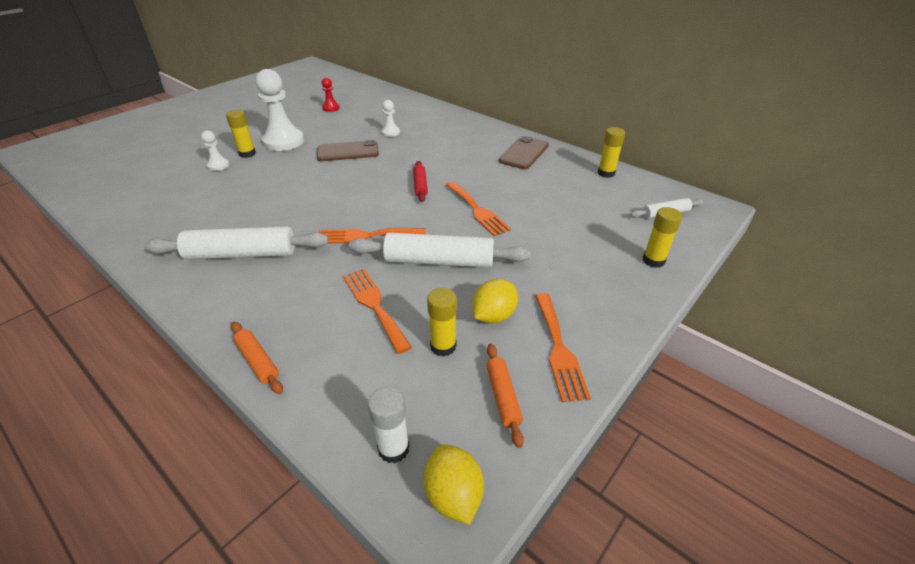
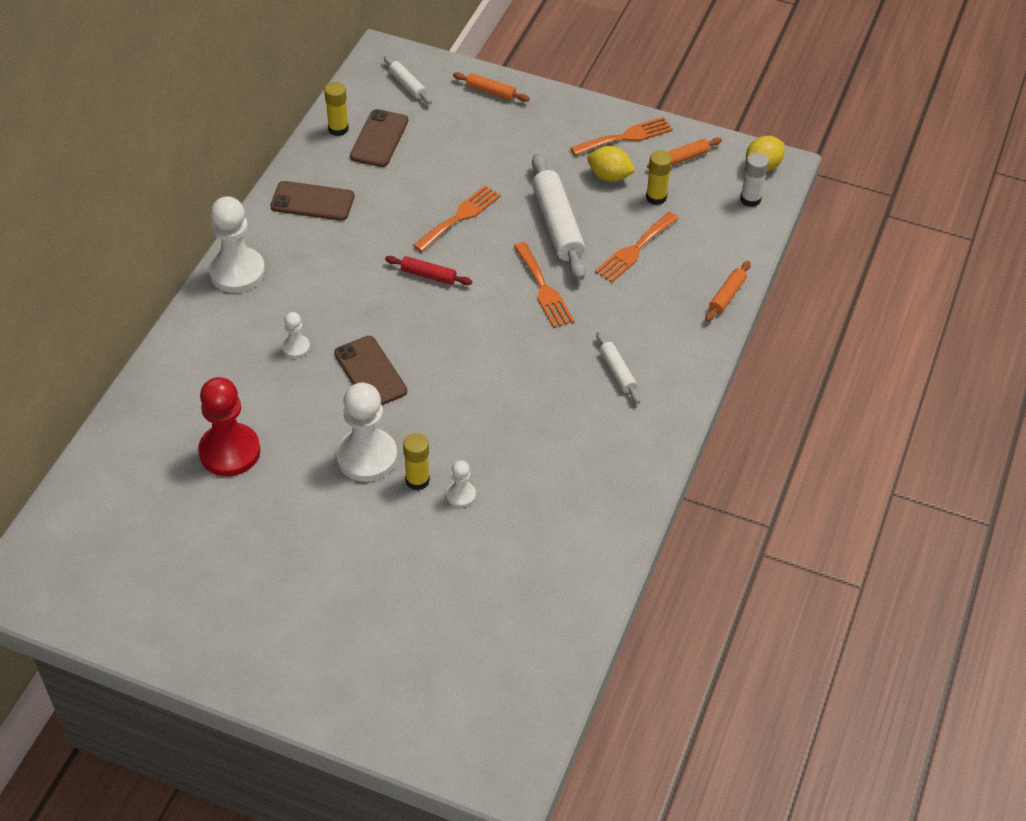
camera: 110 degrees left, 10 degrees up
(242, 254) = (617, 372): white rolling pin -> white rolling pin, size x0.52
(331, 108) = (230, 451): red pawn -> red pawn, size x2.07
(420, 185) = (428, 275): red rolling pin -> red rolling pin turned 45 degrees clockwise
(468, 123) = (237, 272): none -> white pawn
(590, 189) = (379, 138): none -> brown phone
(653, 260) = (490, 92): yellow glue stick -> orange rolling pin

